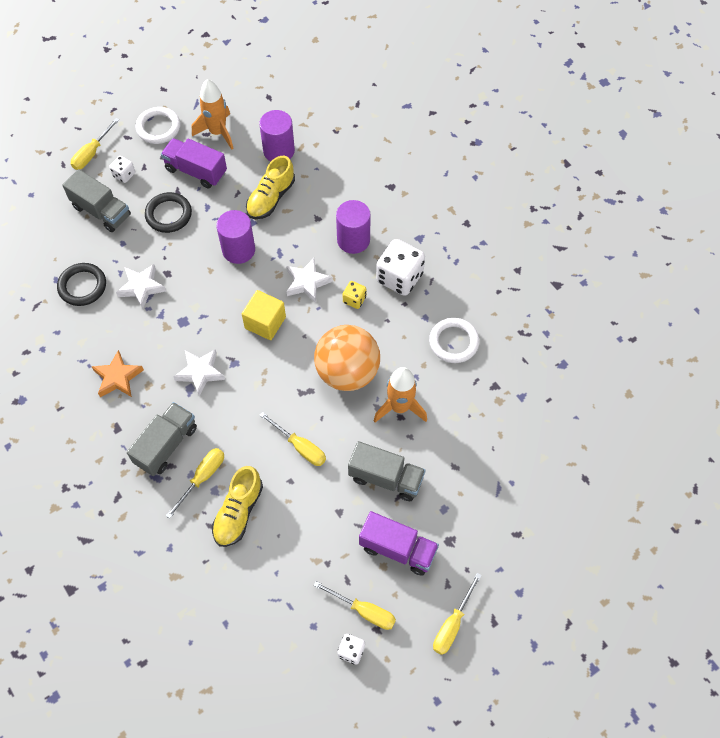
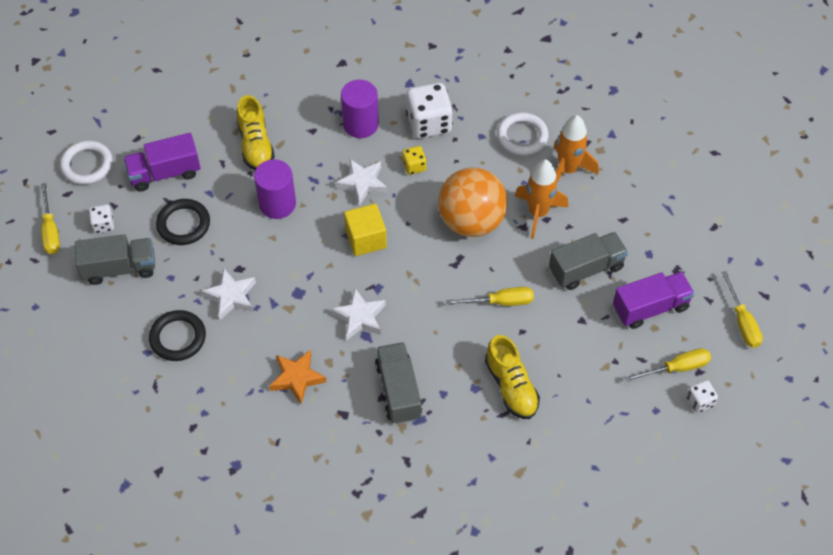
camera: 45 degrees left, 5 degrees down
(202, 478) = (455, 388): yellow screwdriver -> none
(218, 132) = (146, 129): orange rocket -> orange rocket (567, 170)
(279, 151) = (217, 104): purple cylinder -> none

